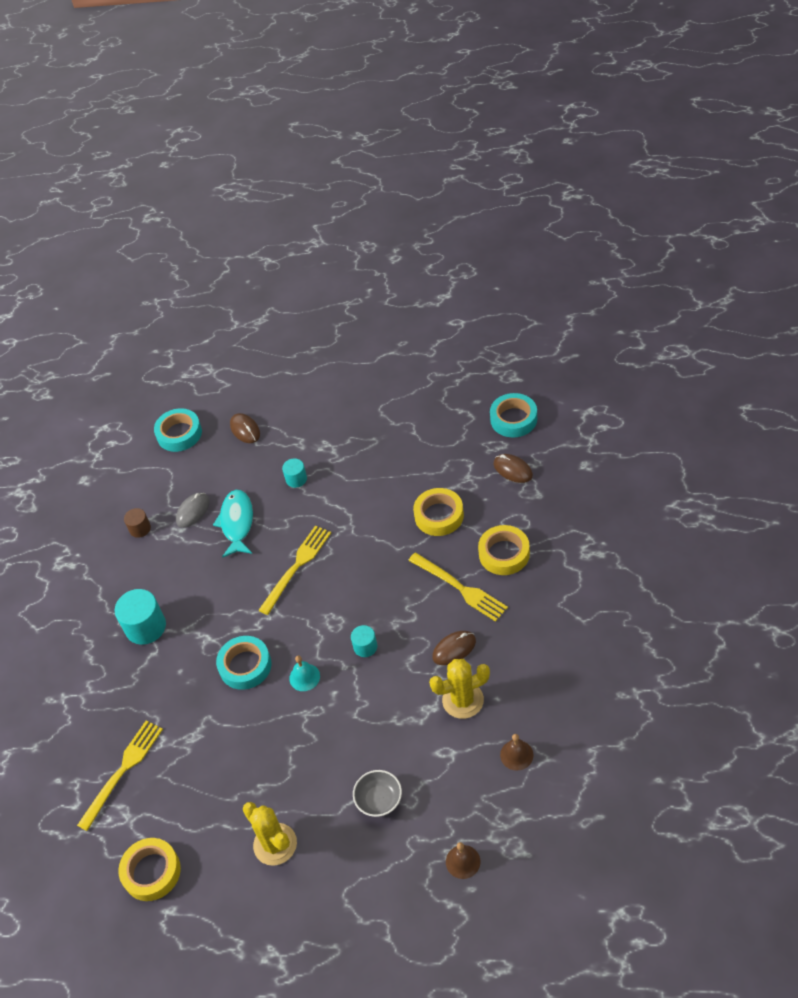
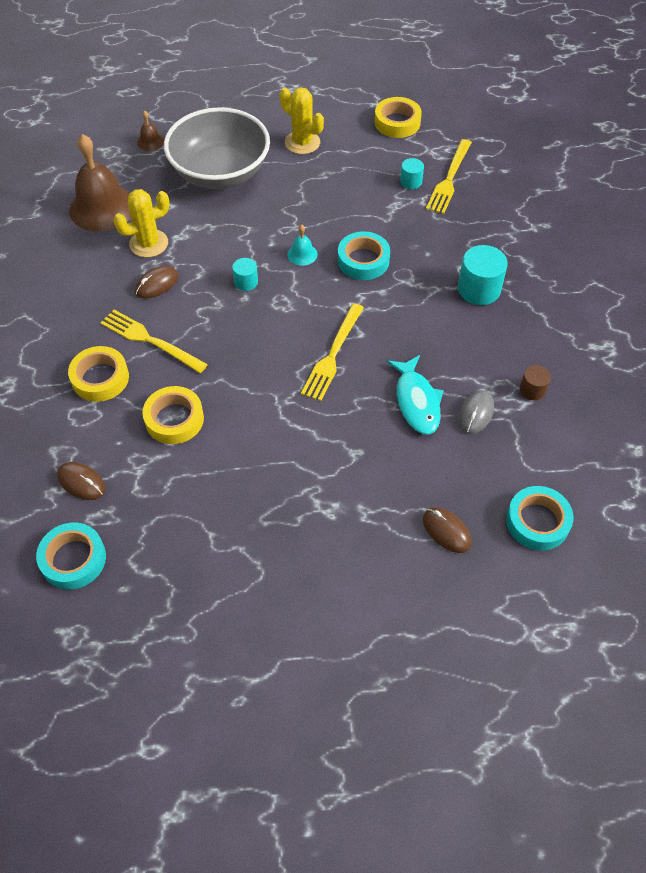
camera: 165 degrees right, 5 degrees up
(296, 479) = (357, 460): turquoise cylinder -> turquoise cylinder (411, 182)
(379, 800) = (220, 173): grey bowl -> grey bowl, size x2.49
(516, 755) = (102, 207): brown bell -> brown bell, size x2.28

